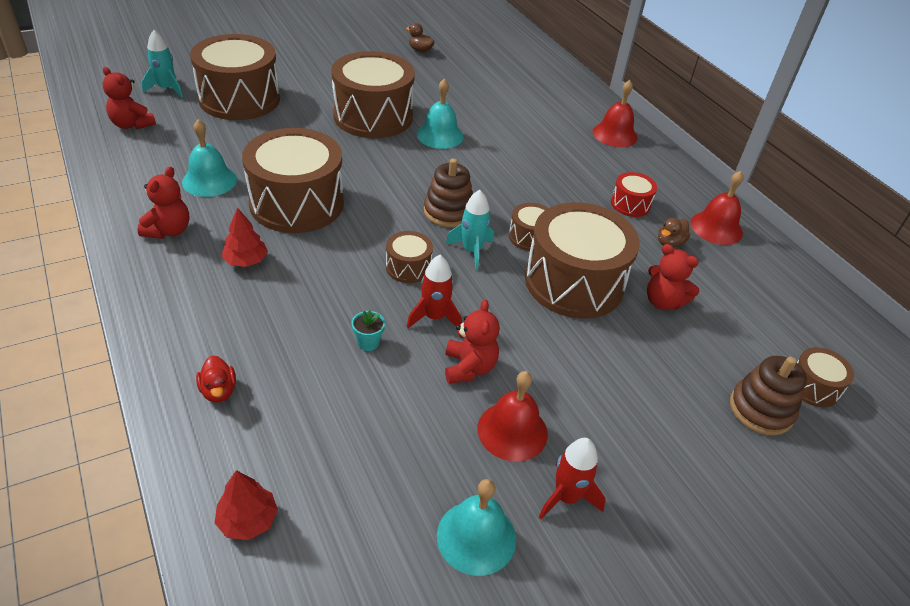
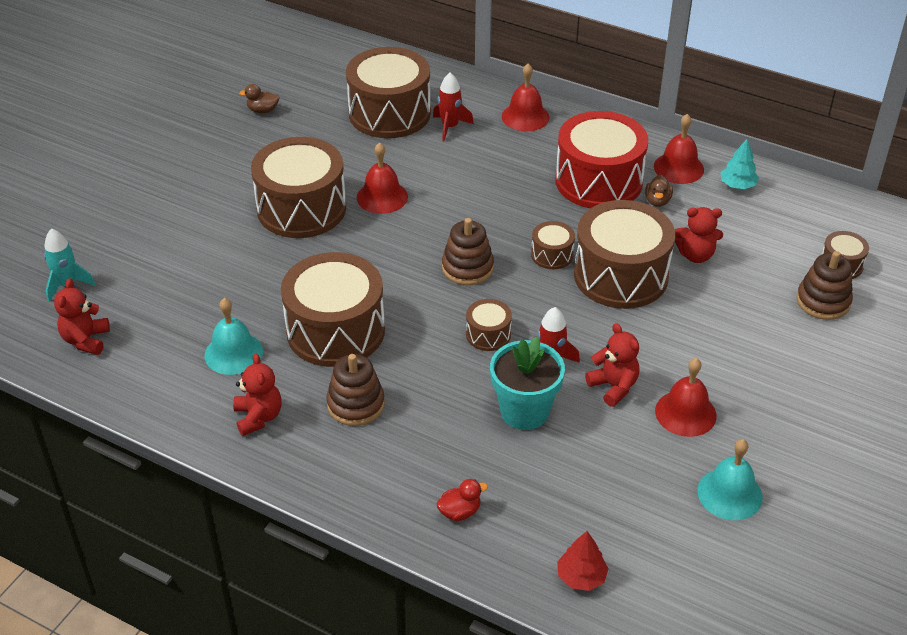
camera: 30 degrees left, 0 degrees up
(132, 124) = (86, 340): red teddy bear -> red teddy bear turned 90 degrees clockwise
(219, 391) = (460, 512): red duck -> red duck turned 60 degrees counterclockwise
(239, 99) = (154, 257): brown drum -> brown drum (389, 113)
(246, 261) = (356, 404): red tree -> brown stacking toy
(368, 342) = (524, 411): turquoise flower pot -> turquoise flower pot, size x2.37
(440, 135) = (382, 197): turquoise bell -> red bell
(472, 251) = (521, 292): turquoise rocket -> none
(566, 497) = (759, 435): red rocket -> red rocket (450, 127)
(630, 204) = (598, 181): red drum -> red drum, size x2.19
(762, 267) = (737, 185): none -> turquoise tree

